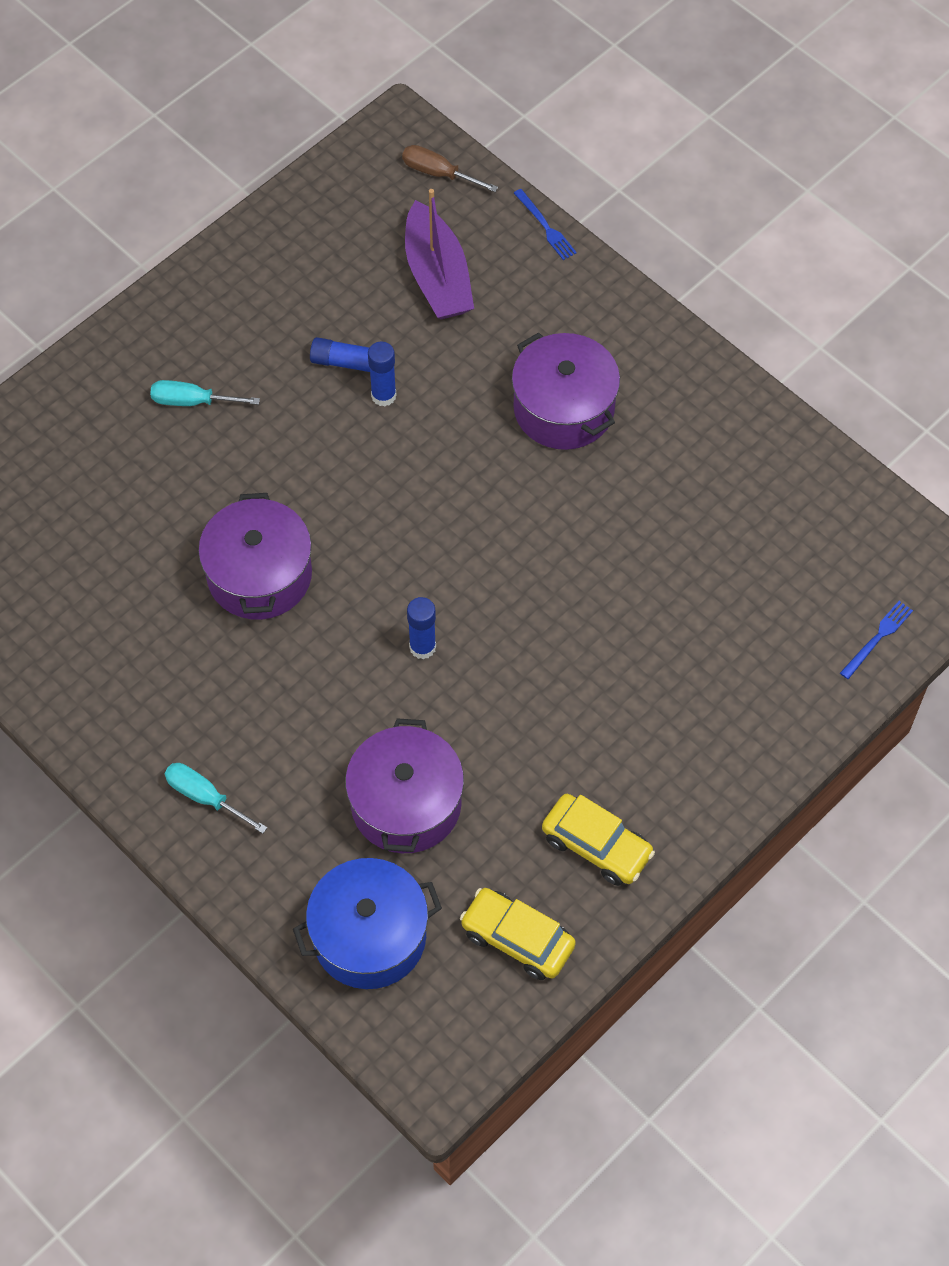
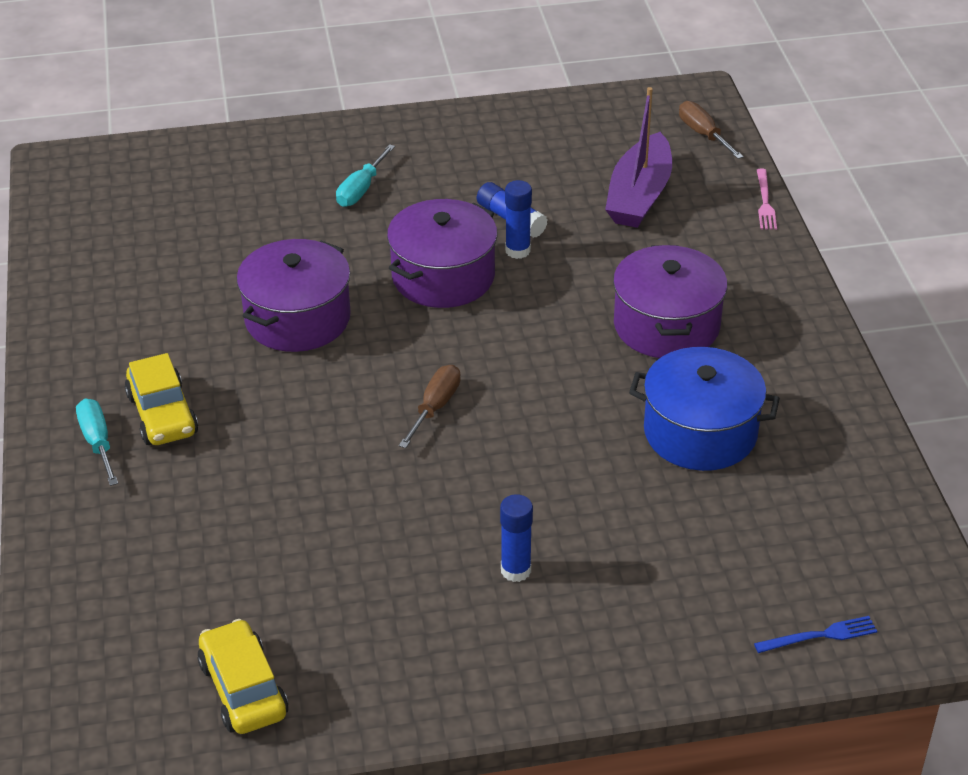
camera: 35 degrees right, 20 degrees down
(192, 401) = (361, 189): turquoise screwdriver -> turquoise screwdriver turned 105 degrees counterclockwise
(369, 936) = (121, 613): blue pot -> blue pot (700, 432)
(406, 804) = (252, 533): purple pot -> purple pot (443, 276)
(422, 647) = (380, 430): blue glue stick -> blue glue stick (515, 570)
(447, 599) = (435, 407): none -> brown screwdriver
(545, 227) = (765, 202): blue fork -> pink fork
(596, 846) = (387, 656): yellow car -> yellow car (162, 415)

